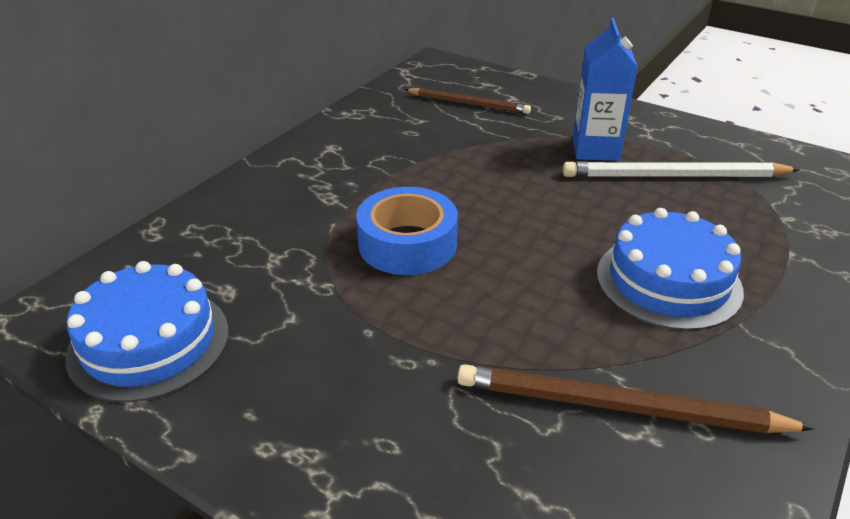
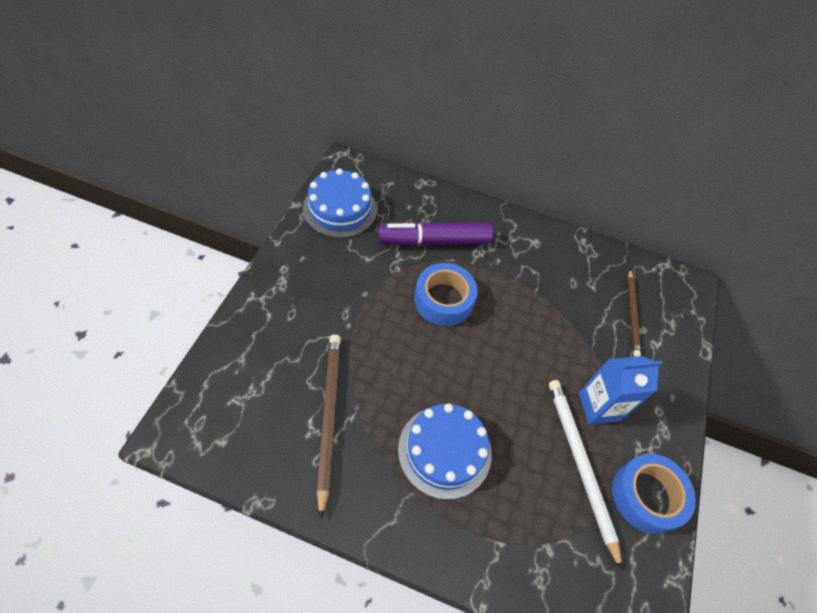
camera: 70 degrees right, 20 degrees up
(287, 236) = (434, 241): none -> purple marker
(705, 142) = (646, 496): none -> blue tape

